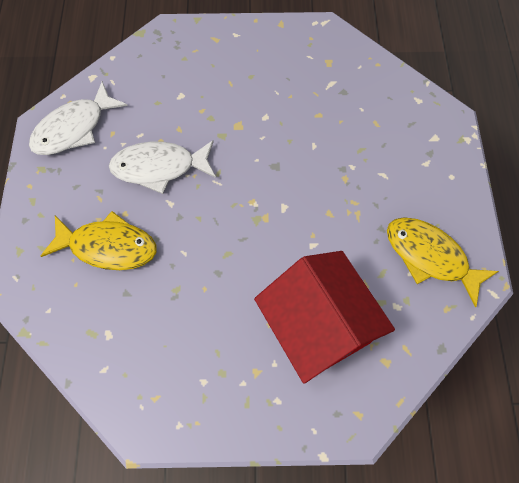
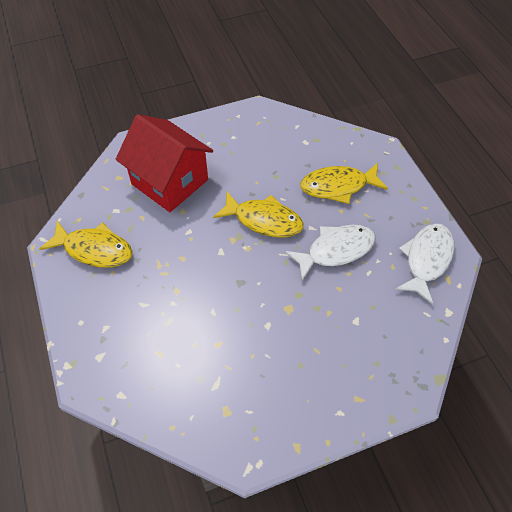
camera: 160 degrees right, 10 degrees down
(219, 230) = (264, 220): none -> yellow fish

